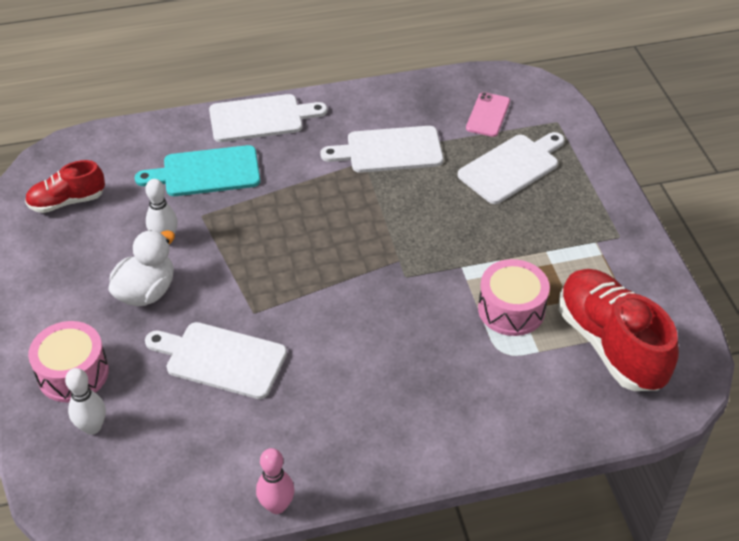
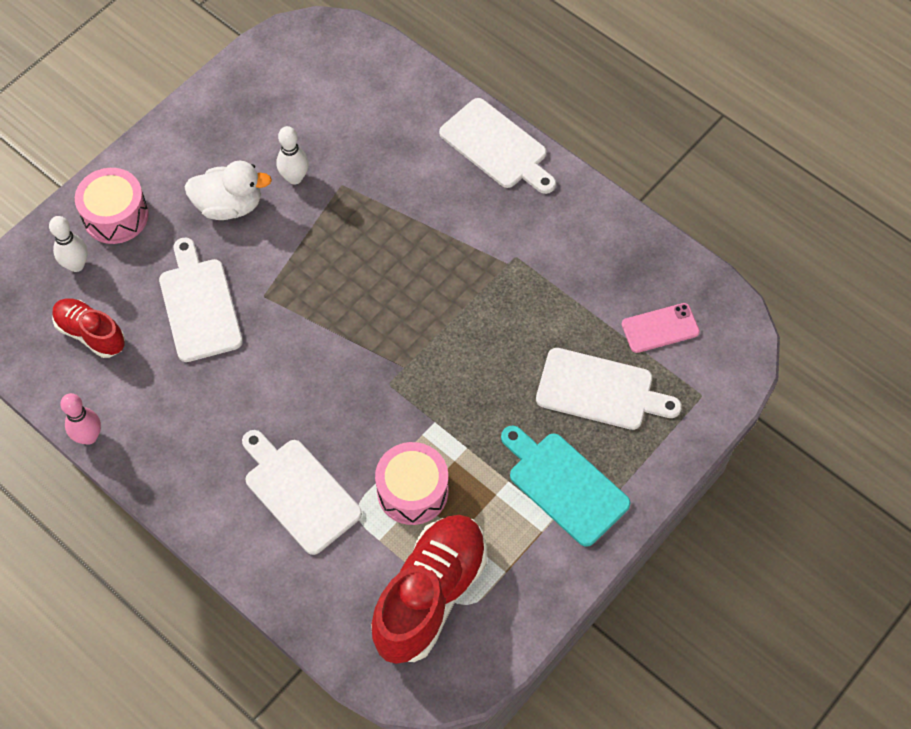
camera: 55 degrees right, 15 degrees up
(67, 201) = (282, 80): red shoe -> red shoe (91, 333)
(206, 172) = (394, 153): turquoise cutting board -> turquoise cutting board (564, 485)
(389, 150) = (539, 275): white cutting board -> white cutting board (299, 492)

